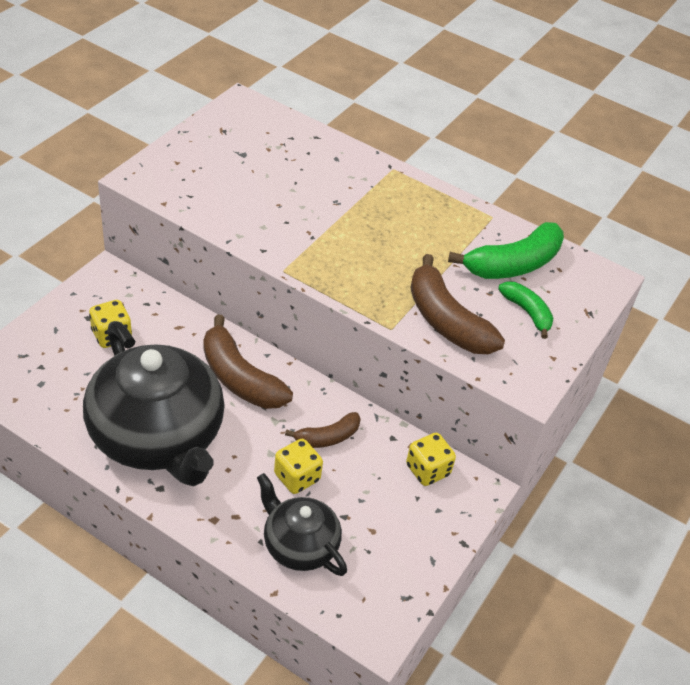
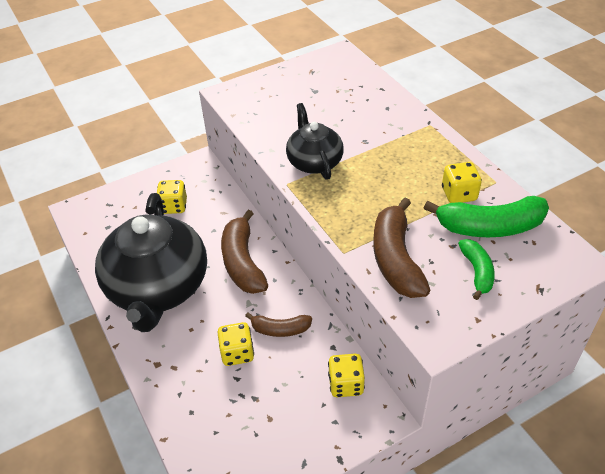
camera: 35 degrees right, 0 degrees up
(299, 544) = (205, 407): black teapot -> black teapot (314, 161)
(465, 238) = (459, 194): none -> yellow dice

